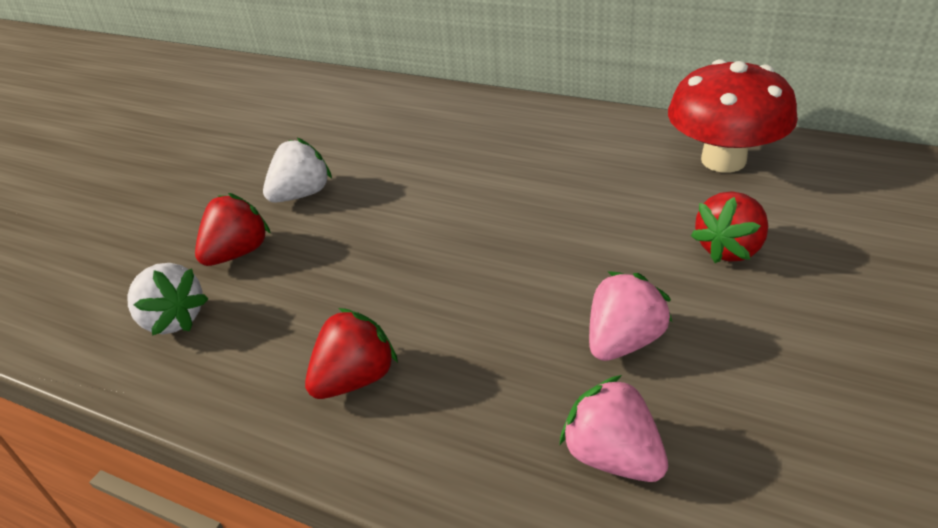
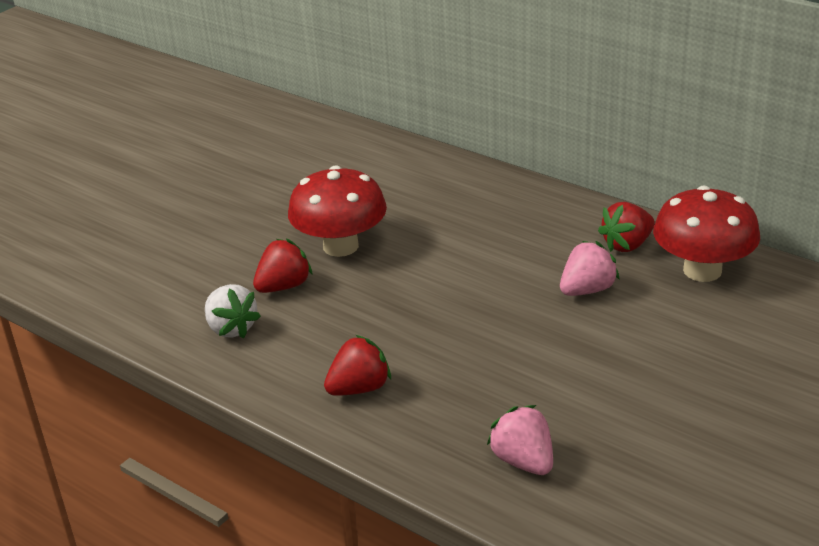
camera: 10 degrees right, 5 degrees down
(301, 194) = (340, 246): white strawberry -> red mushroom
(623, 341) = (560, 394): pink strawberry -> pink strawberry (587, 290)
(730, 249) = (671, 342): red strawberry -> red strawberry (627, 245)

